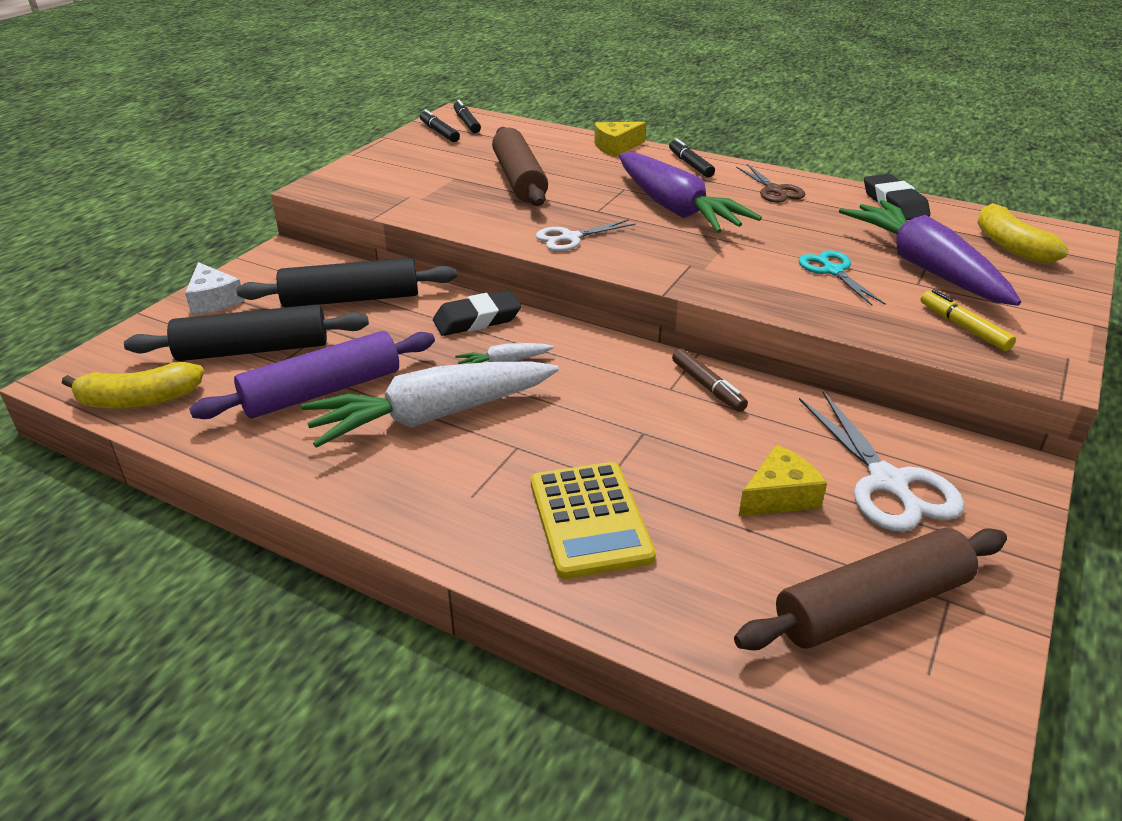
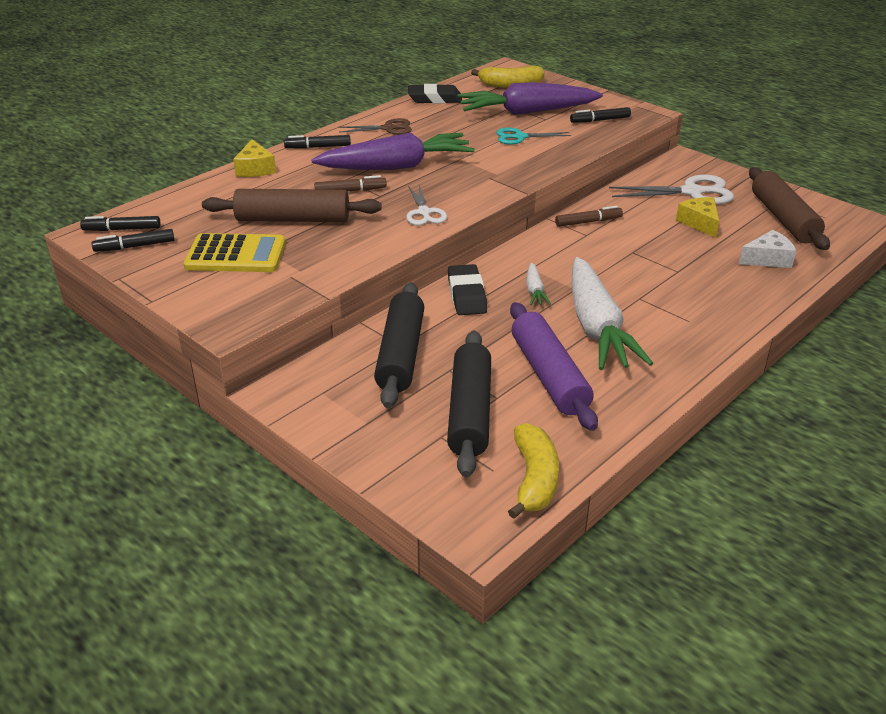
camera: 75 degrees left, 0 degrees up
(213, 300) = (361, 438): white cheese -> white cheese (768, 259)
(589, 520) = (715, 282): yellow calculator -> yellow calculator (236, 255)
(598, 195) = (350, 191): none -> brown marker
(963, 327) = (600, 120): yellow marker -> black marker

